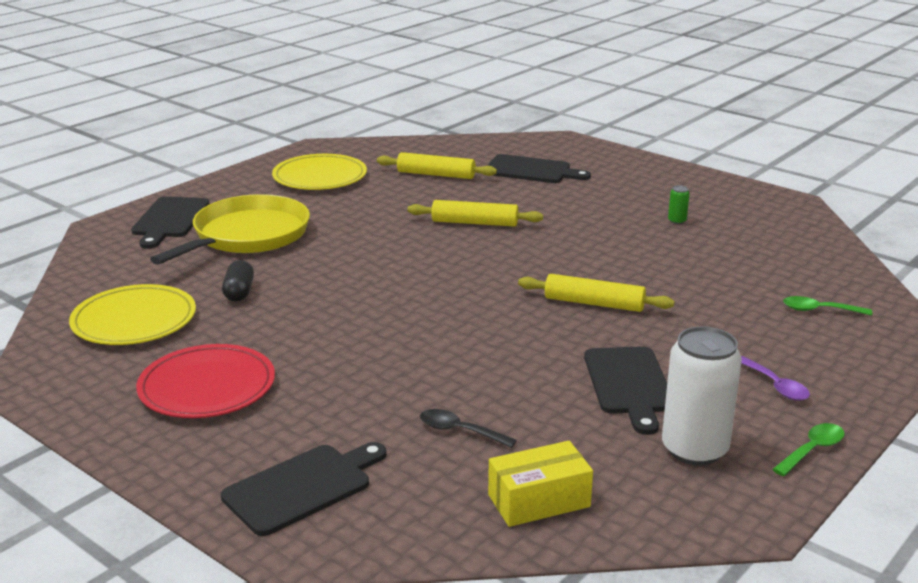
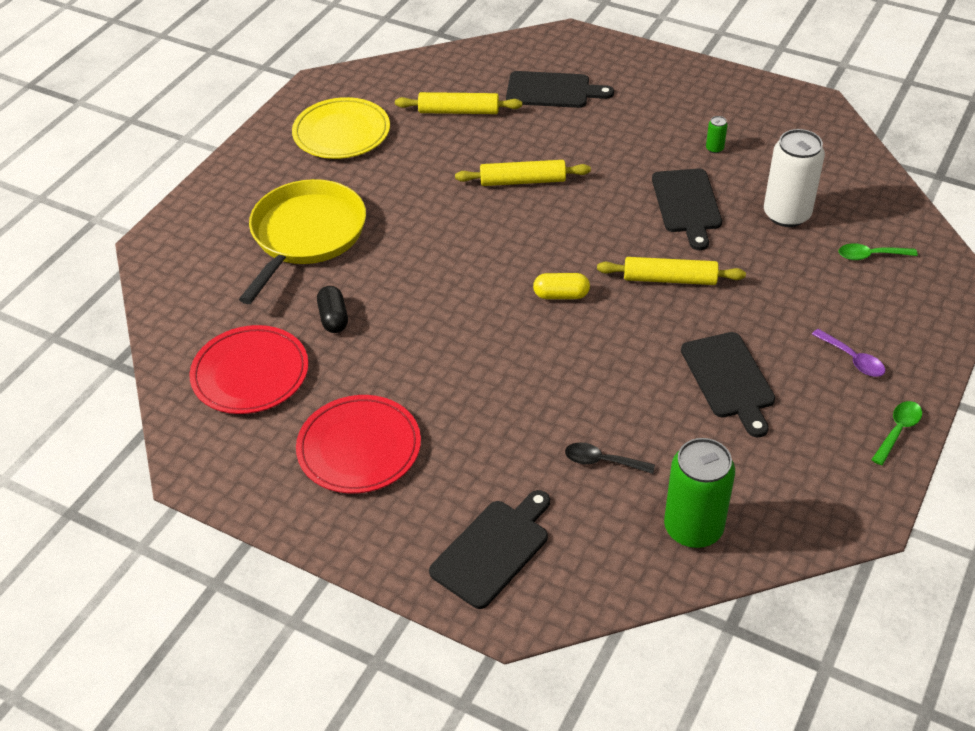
camera: 10 degrees left, 20 degrees up
(134, 320) = (250, 374): yellow plate -> red plate
(170, 220) = (216, 223): black cutting board -> black cutting board (687, 204)
(475, 302) = (561, 295): none -> yellow capsule
(539, 501) = (693, 528): yellow box -> green can
(694, 449) = (803, 447): white can -> white can (786, 214)

